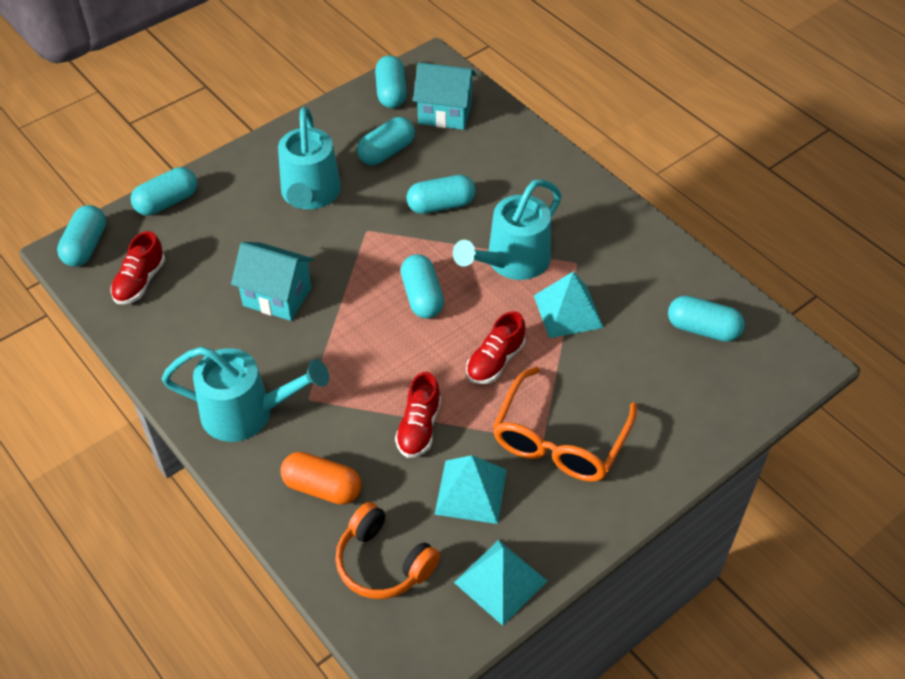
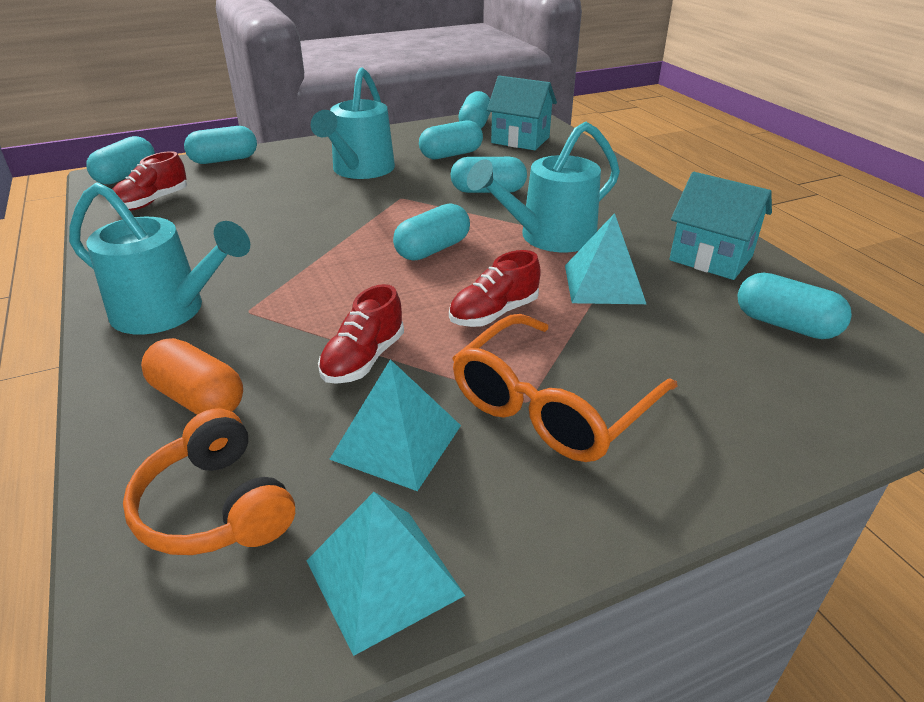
camera: 15 degrees right, 15 degrees down
(277, 296) = (276, 229): turquoise house -> turquoise house (710, 258)
(422, 297) = (432, 249): turquoise capsule -> turquoise capsule turned 45 degrees clockwise

